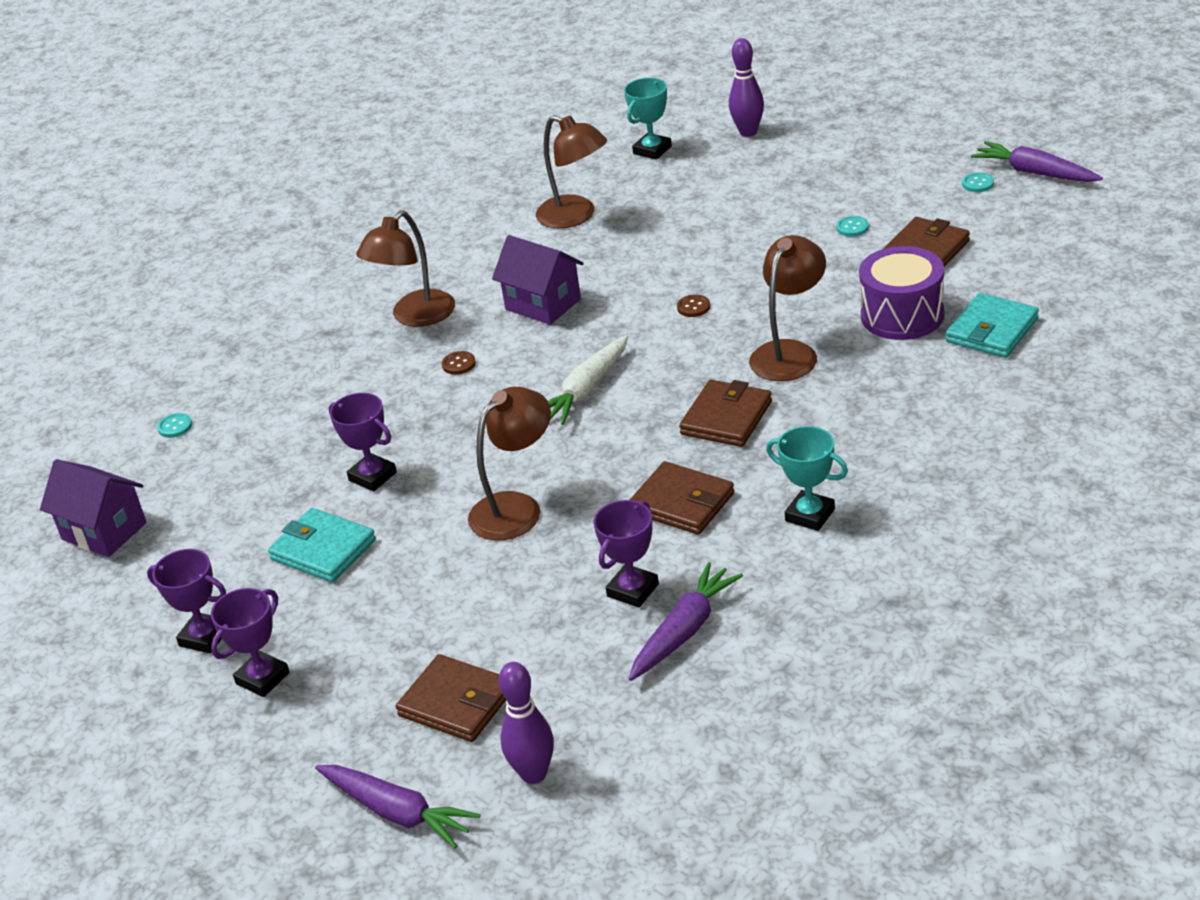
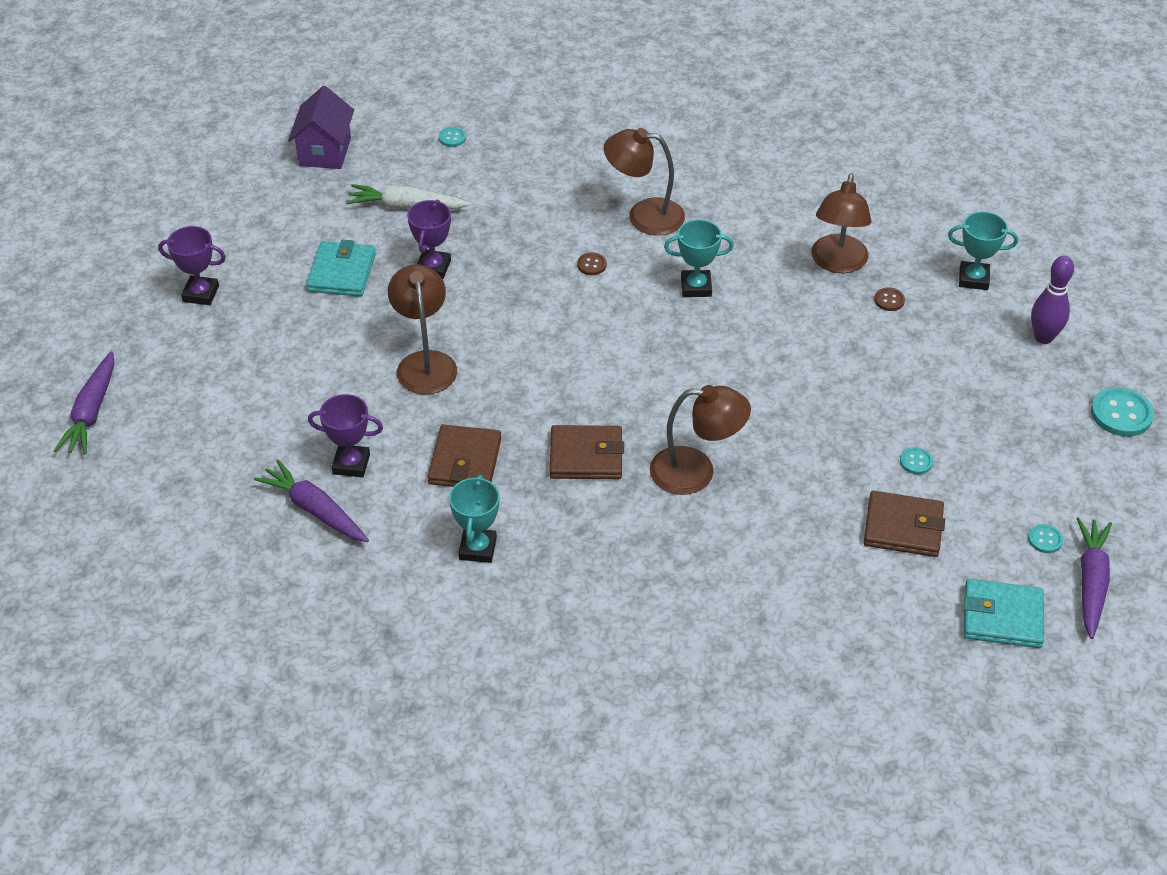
camera: 60 degrees right, 10 degrees up
(204, 637) = (233, 248): purple trophy -> none
(456, 703) = (203, 405): brown wallet -> none
(516, 508) = (425, 363): brown lamp -> brown lamp turned 120 degrees counterclockwise
(534, 774) = (144, 472): purple bowling pin -> none
(543, 304) = (696, 287): purple house -> turquoise trophy
(586, 390) = (588, 354): white carrot -> white carrot (406, 206)
(684, 631) = (314, 510): purple carrot -> purple carrot turned 150 degrees counterclockwise
(693, 307) = (735, 386): brown button -> brown button (889, 300)
(860, 116) = (1121, 414): none -> turquoise button
(902, 315) = (788, 537): purple drum -> none
(992, 330) = (794, 611): turquoise wallet -> turquoise wallet (1002, 617)

